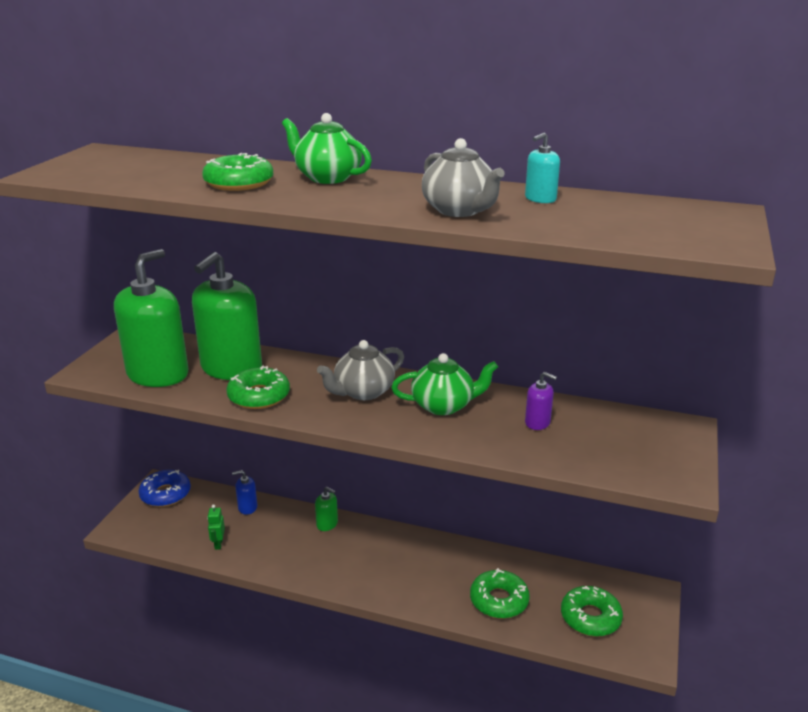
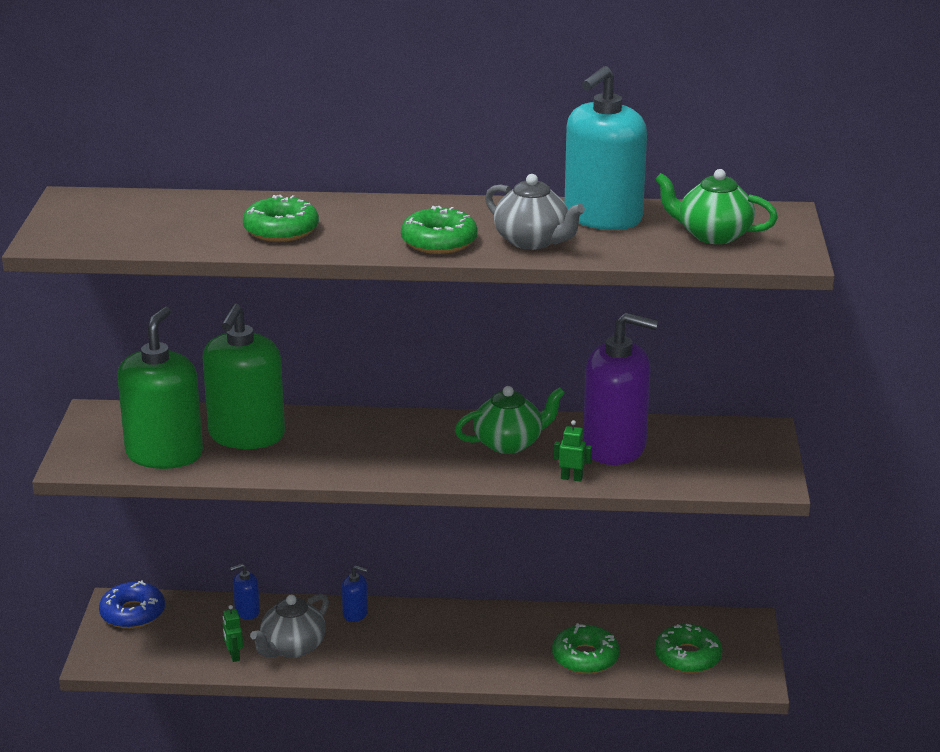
camera: 15 degrees left, 0 degrees up
(259, 396) = (300, 461): green donut -> green donut (439, 241)
(327, 177) = (369, 212): green teapot -> green teapot (713, 235)
(327, 524) = (355, 614): green soap dispenser -> blue soap dispenser
(363, 392) = (414, 441): grey teapot -> grey teapot (292, 647)
(486, 446) = (571, 478): none -> green robot
(537, 422) = (615, 447): purple soap dispenser -> purple soap dispenser, size x2.37
(540, 199) = (603, 217): turquoise soap dispenser -> turquoise soap dispenser, size x2.37

